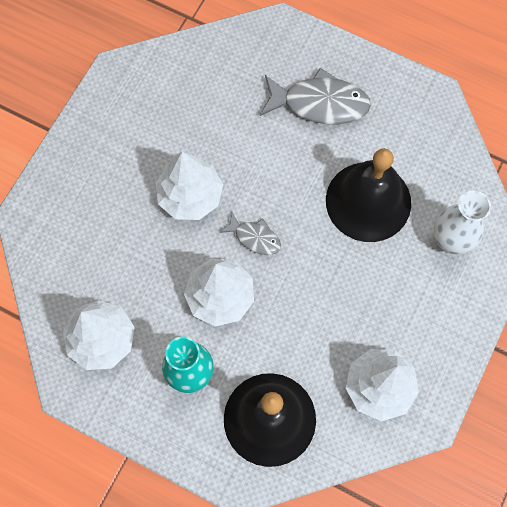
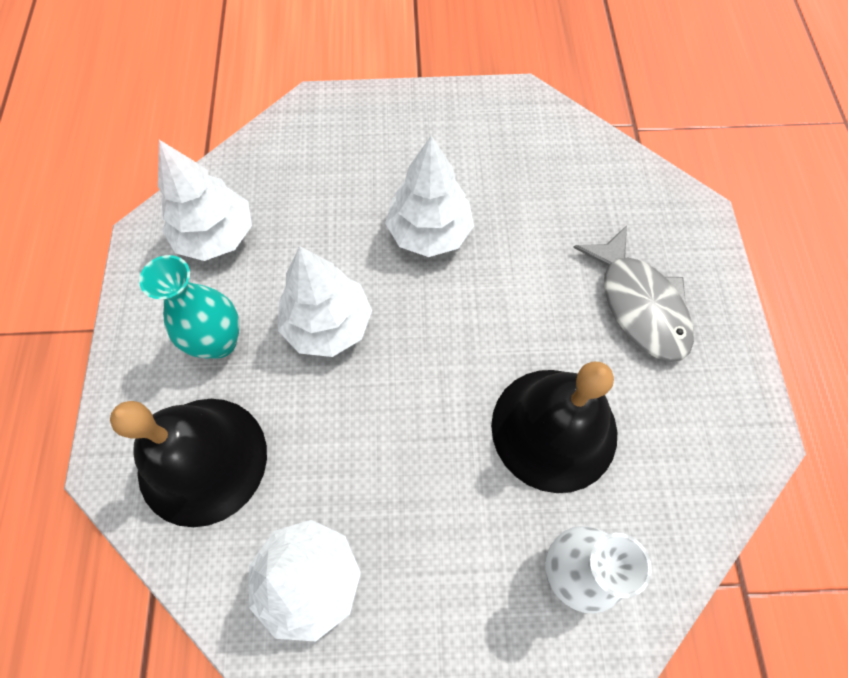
camera: 60 degrees right, 5 degrees down
(254, 237) = (422, 323): grey fish -> none

